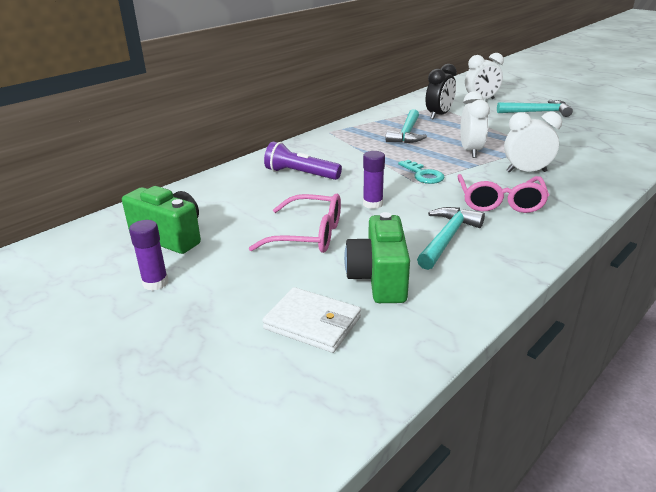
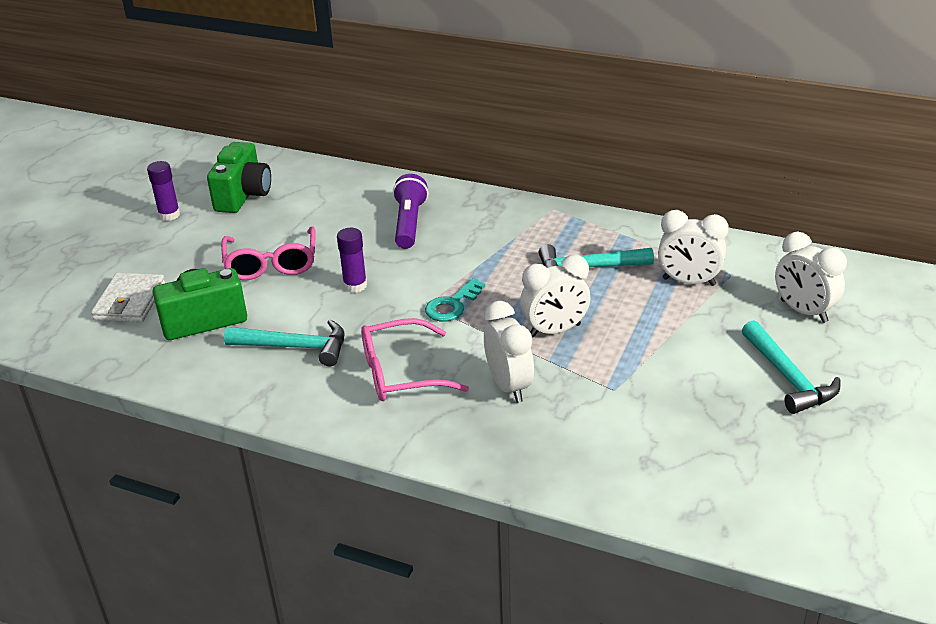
camera: 70 degrees right, 5 degrees up
(439, 115) = (689, 282): black clock -> white clock

